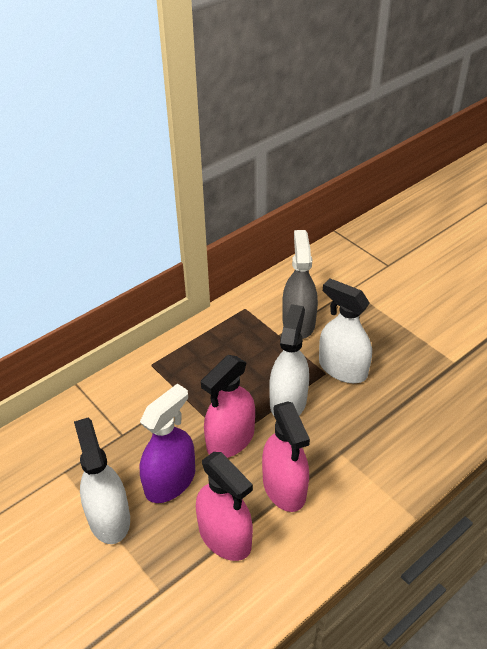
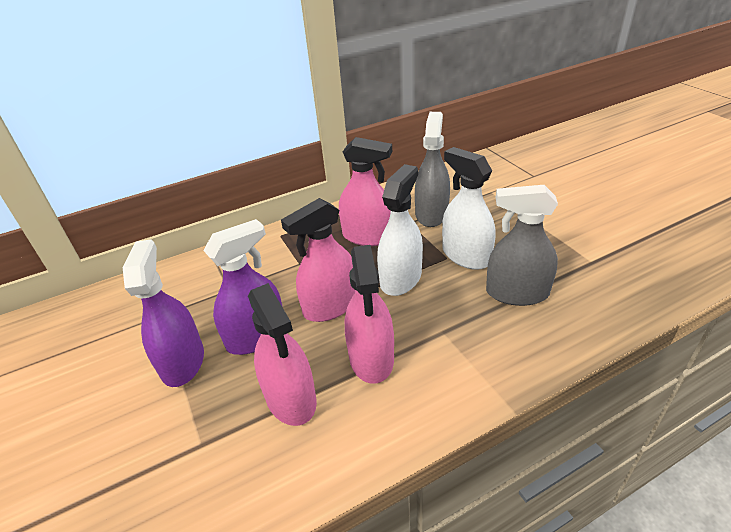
camera: 15 degrees right, 5 degrees down
(109, 518) = (182, 362): white spray bottle -> purple spray bottle
(242, 356) = (367, 236): none -> pink spray bottle
(396, 404) = (517, 293): none -> grey spray bottle

